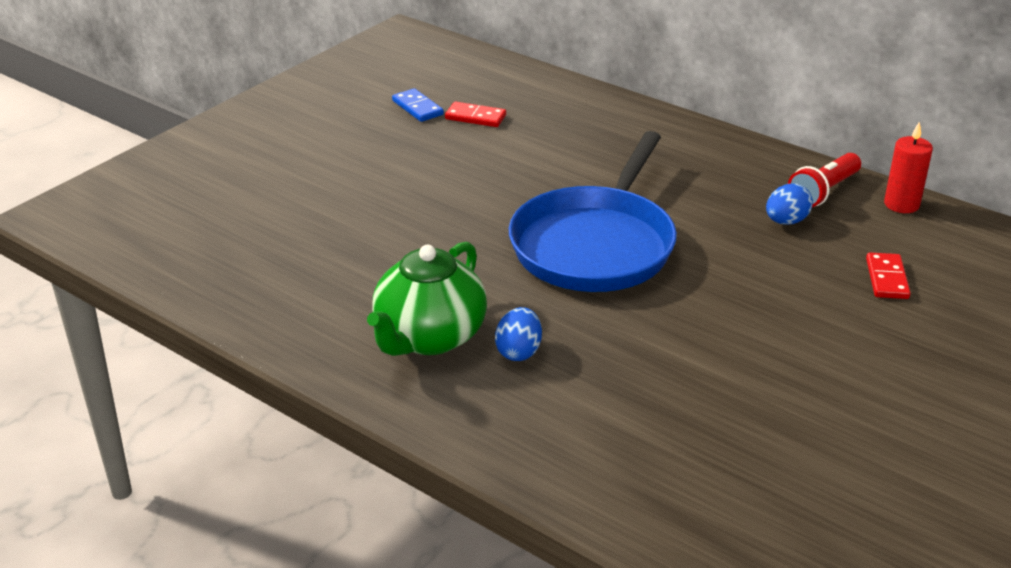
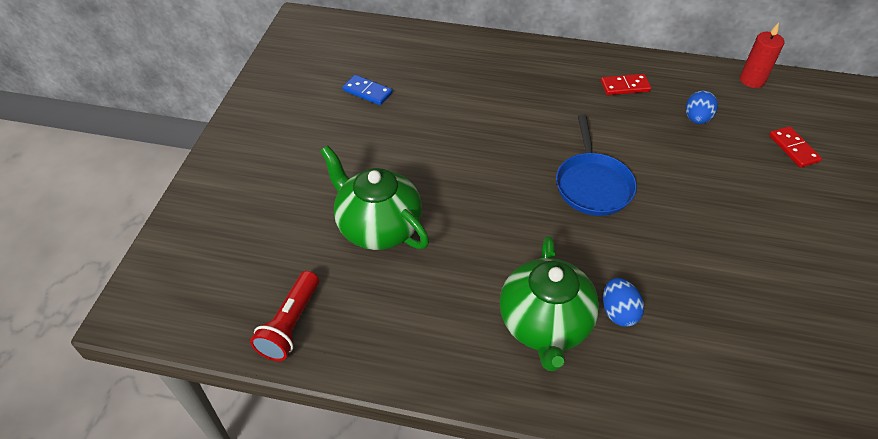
camera: 25 degrees left, 15 degrees up
(329, 217) = (378, 227): none -> green teapot
(475, 117) = (418, 88): red domino -> red domino (625, 86)
(595, 245) = (593, 185): blue pan -> blue pan, size x0.60
(823, 192) = (699, 85): red flashlight -> red flashlight (290, 325)

